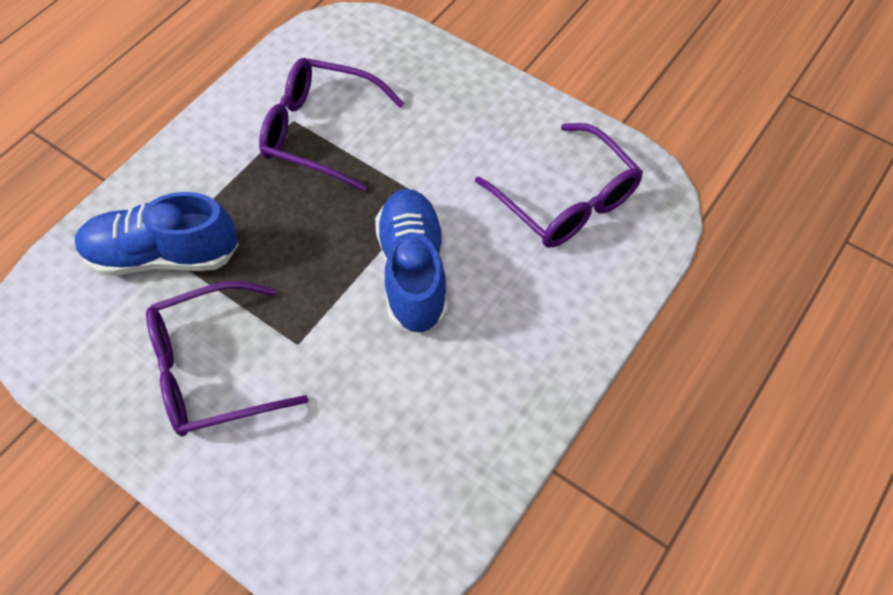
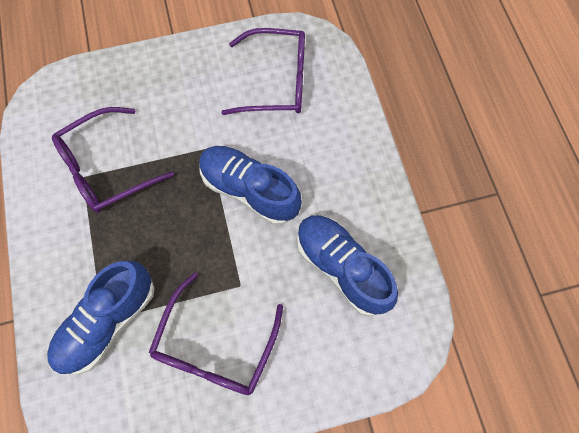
camera: 50 degrees left, 10 degrees up
(405, 431) = (341, 267): none -> blue shoe

